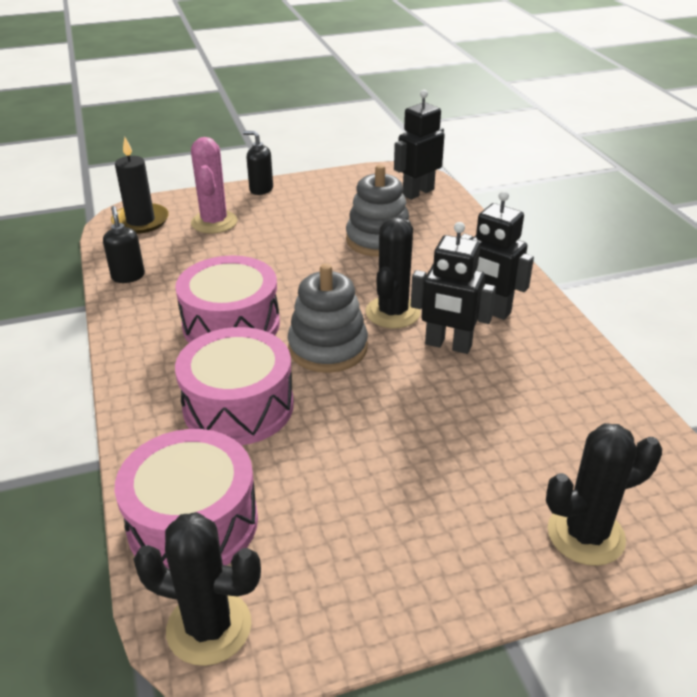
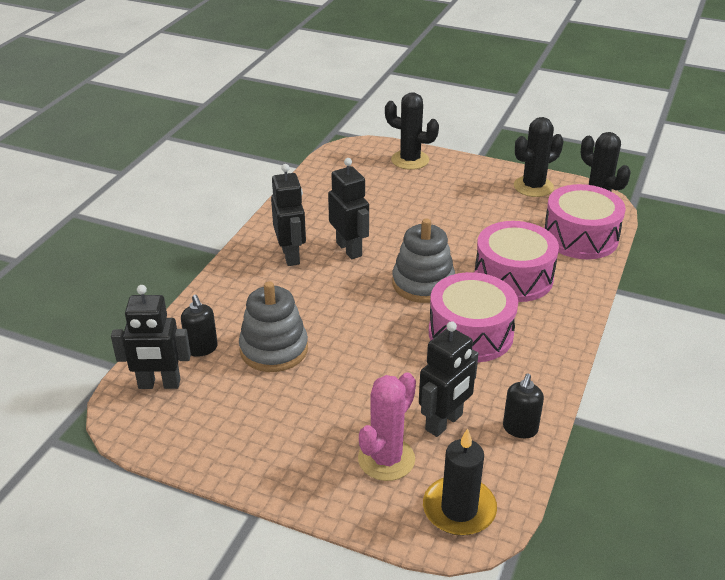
camera: 140 degrees left, 0 degrees up
(192, 255) = (444, 422): none -> black robot
(261, 189) = (289, 486): black soap dispenser -> black soap dispenser (202, 348)
(392, 312) = (351, 285): black cactus -> black cactus (533, 187)

